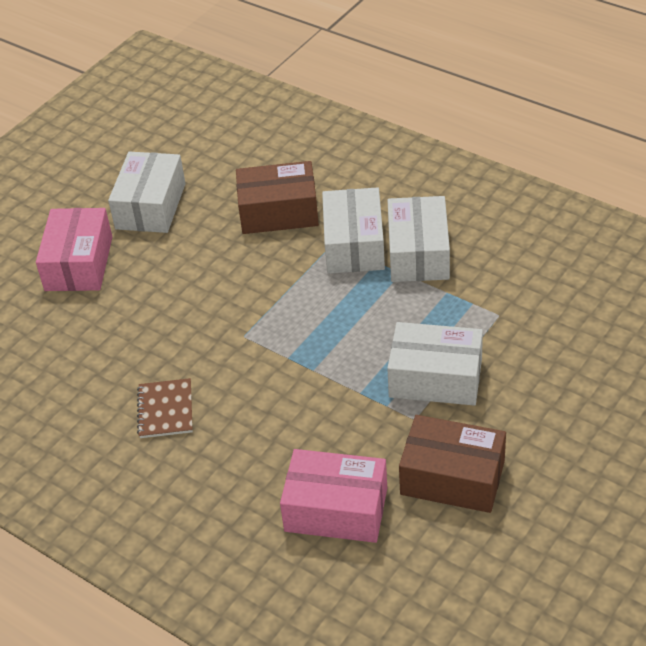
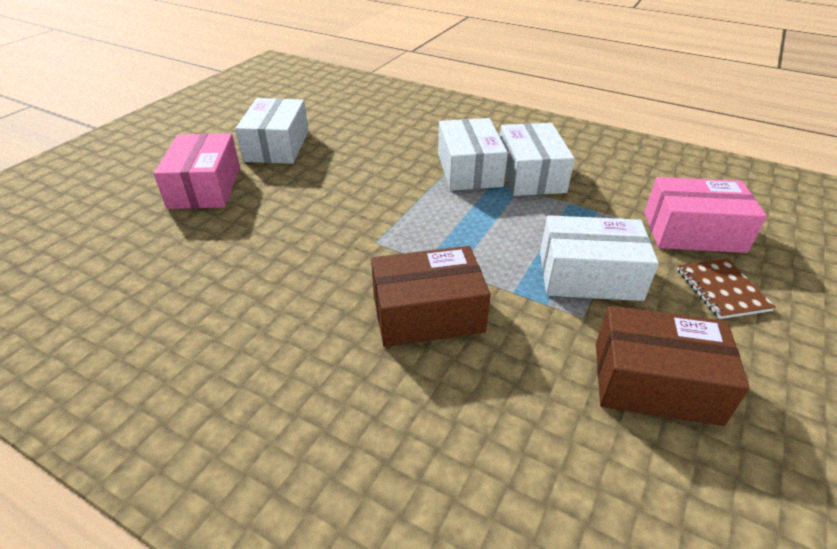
camera: 10 degrees left, 5 degrees down
(165, 410) = (293, 316): brown notebook -> brown notebook (722, 290)
(278, 212) = (394, 148): brown box -> brown box (427, 313)
(336, 509) = (525, 430): pink box -> pink box (693, 232)

